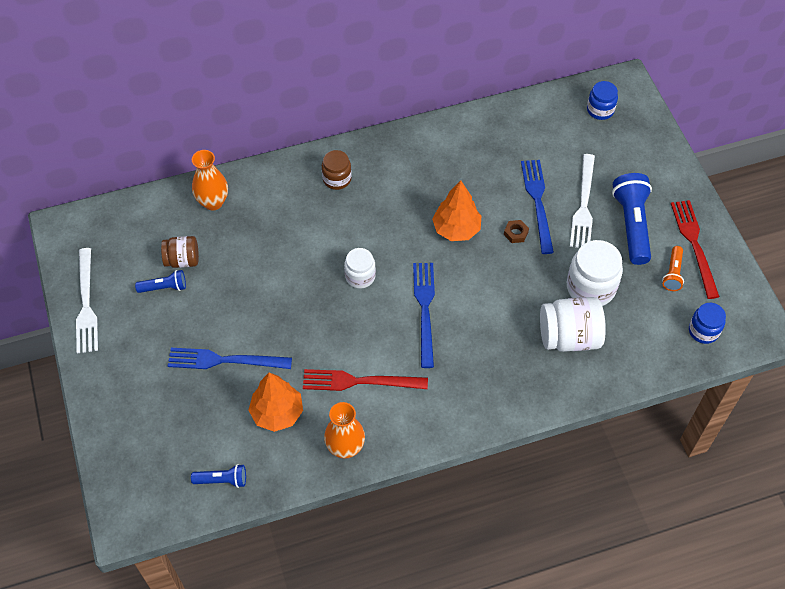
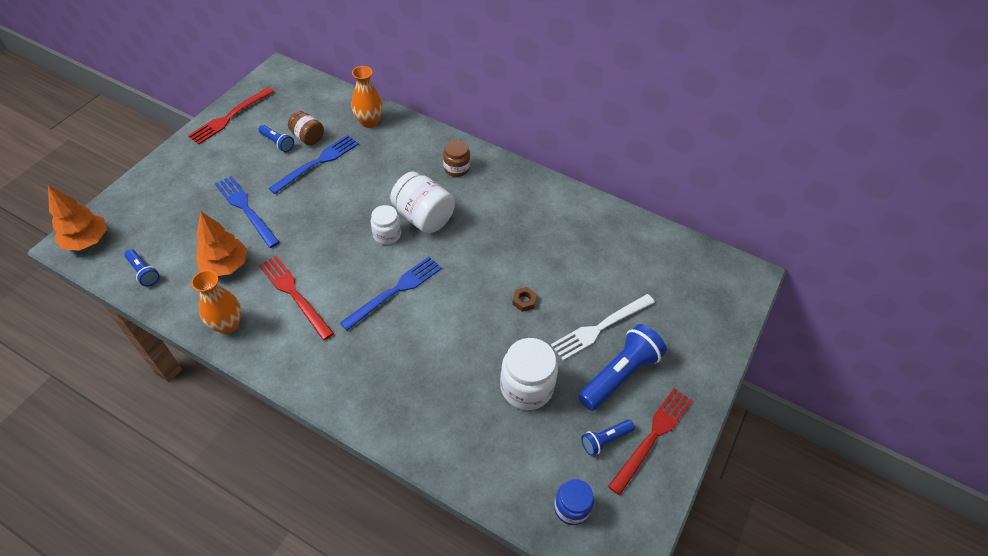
camera: 45 degrees right, 5 degrees down
(86, 304) = (230, 117): white fork -> red fork
(456, 229) = (487, 262): orange tree -> orange tree (87, 241)
(537, 202) = (568, 295): blue fork -> blue fork (317, 163)
(569, 337) = (463, 404): white jar -> white jar (423, 217)
(600, 110) = (703, 277): blue jar -> none
(673, 273) = (605, 440): orange flashlight -> blue flashlight

